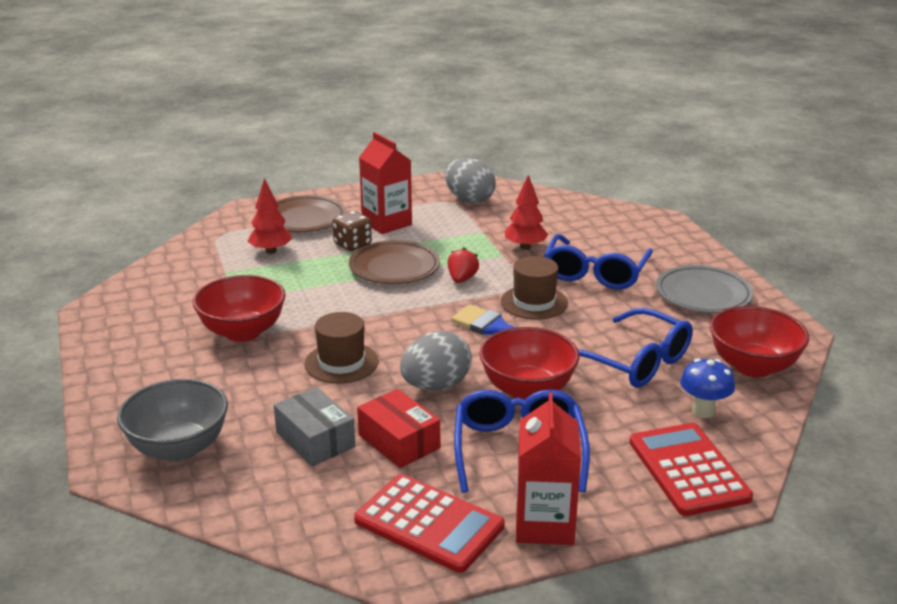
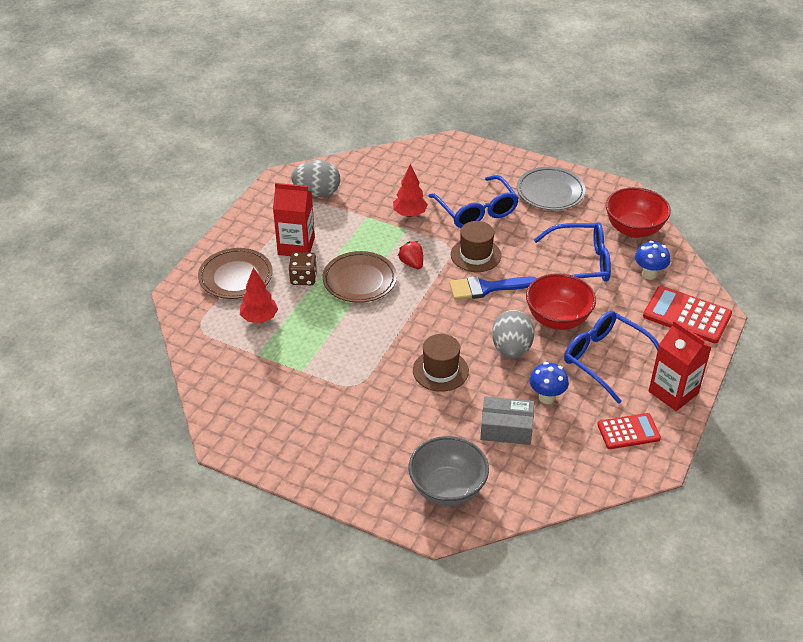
camera: 45 degrees left, 15 degrees up
(243, 332) = (349, 390): red bowl -> none
(399, 441) = (546, 397): red box -> blue mushroom
(429, 524) = (628, 432): red calculator -> red calculator, size x0.65

